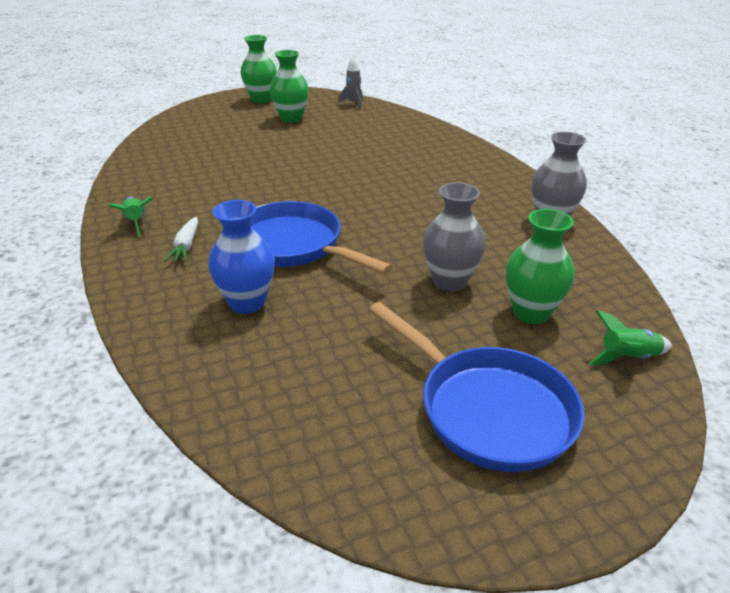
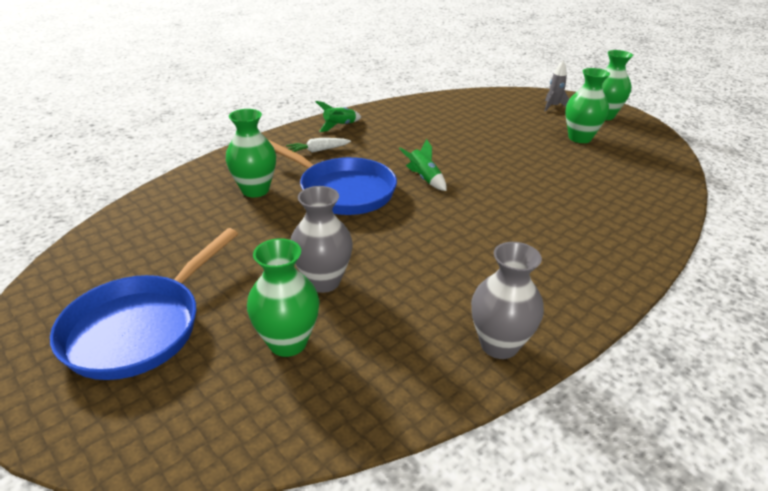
camera: 70 degrees right, 0 degrees up
(247, 302) = (255, 190): blue vase -> green vase
(293, 245) = (342, 191): blue pan -> blue pan turned 105 degrees clockwise
(353, 103) = (664, 161): grey rocket -> grey rocket (553, 107)
(627, 358) = (225, 425): green rocket -> green rocket (424, 178)

